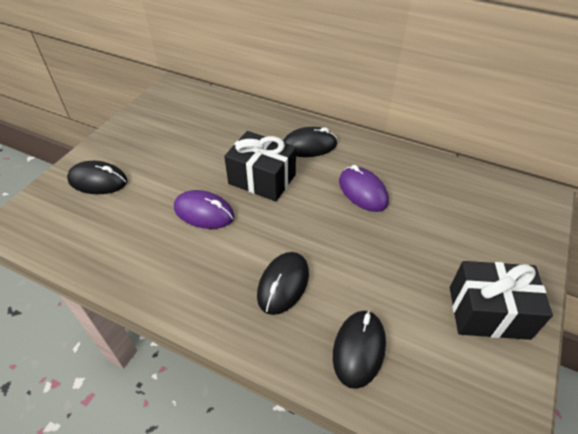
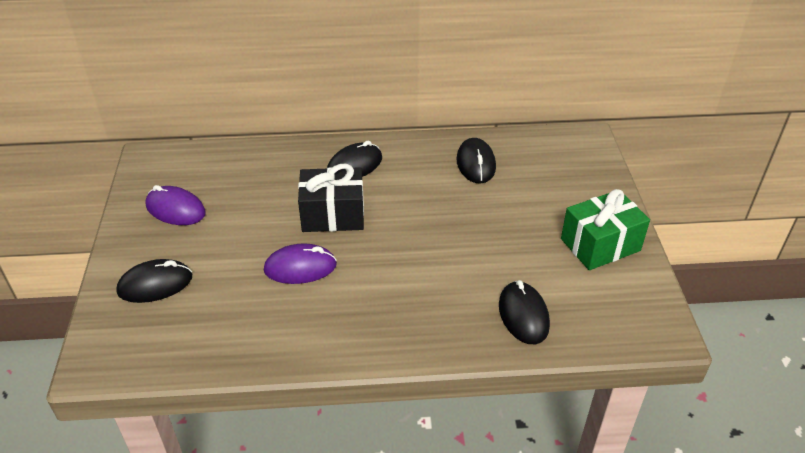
camera: 30 degrees left, 5 degrees down
(283, 284) = (425, 295): black mouse -> black mouse (475, 164)
(363, 191) = (437, 189): purple mouse -> purple mouse (175, 209)
(488, 312) = (600, 245): black gift -> green gift

